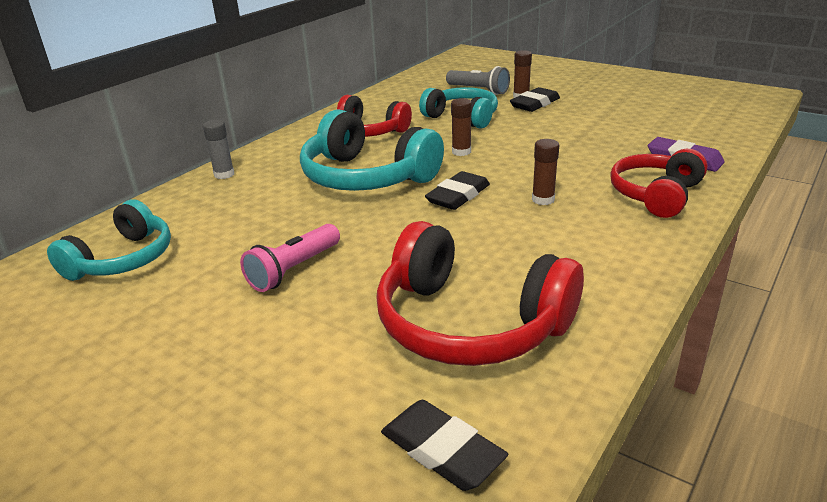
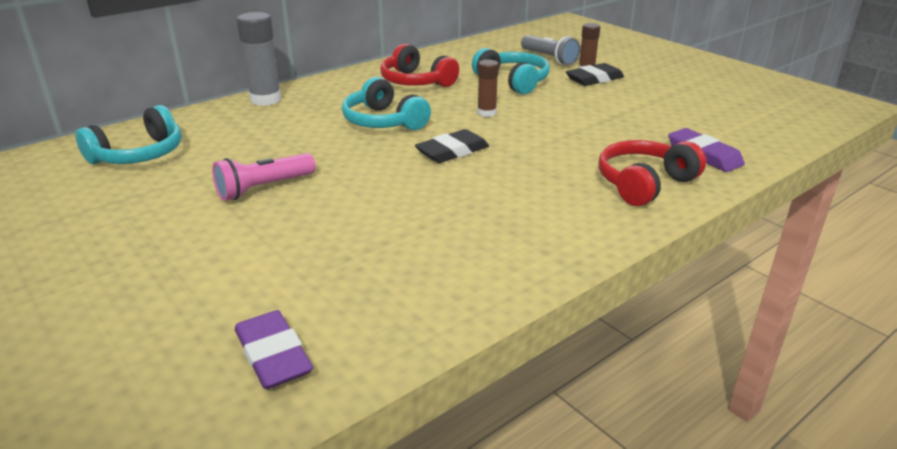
camera: 15 degrees right, 0 degrees up
(224, 174) = (265, 100): grey glue stick -> grey glue stick, size x1.66
(366, 177) = (383, 121): turquoise headphones -> turquoise headphones, size x0.66
(442, 450) = (273, 355): black eraser -> purple eraser
(469, 323) = (375, 261): red headphones -> none
(543, 199) = (528, 168): brown glue stick -> none

